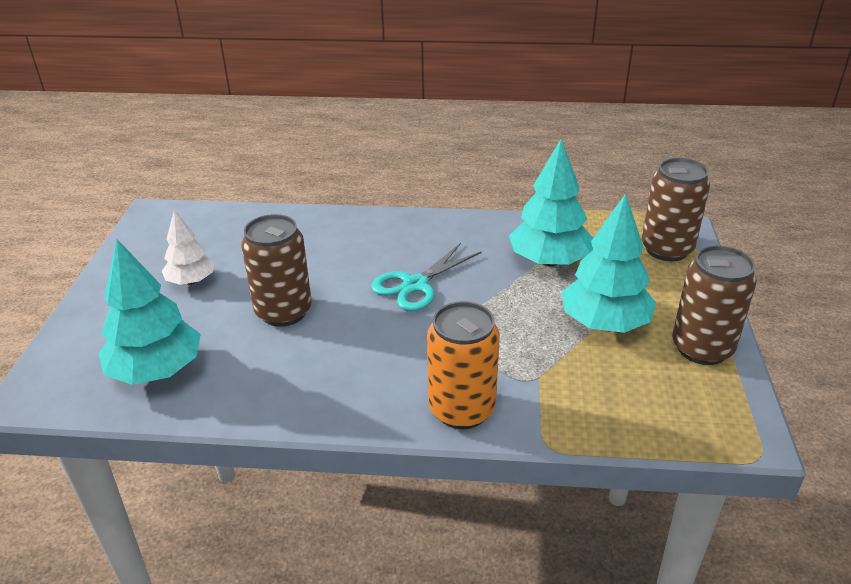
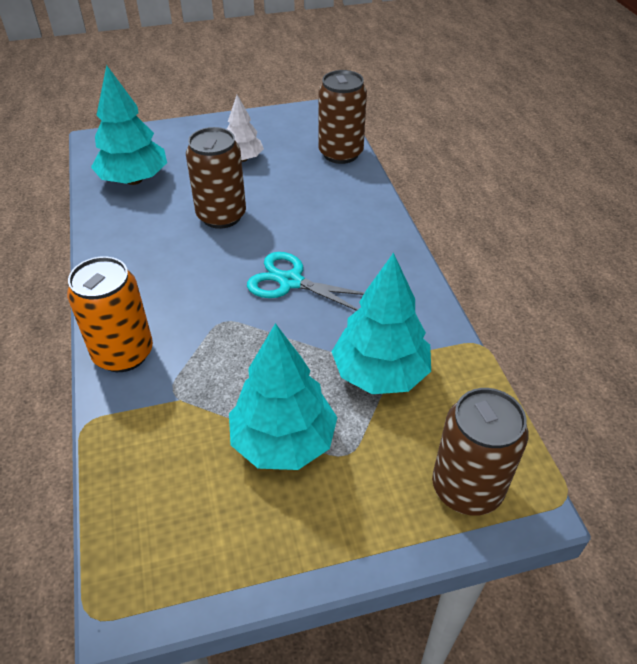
camera: 70 degrees right, 10 degrees up
(702, 348) = (268, 545): brown can -> brown can (340, 153)

